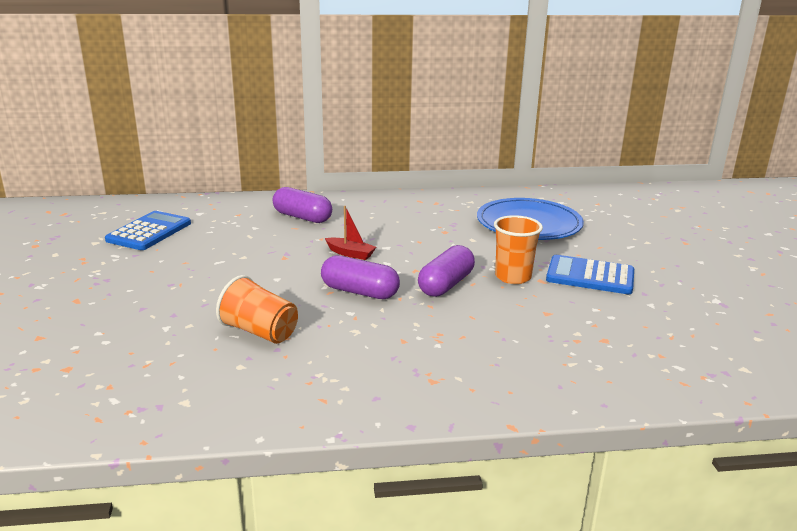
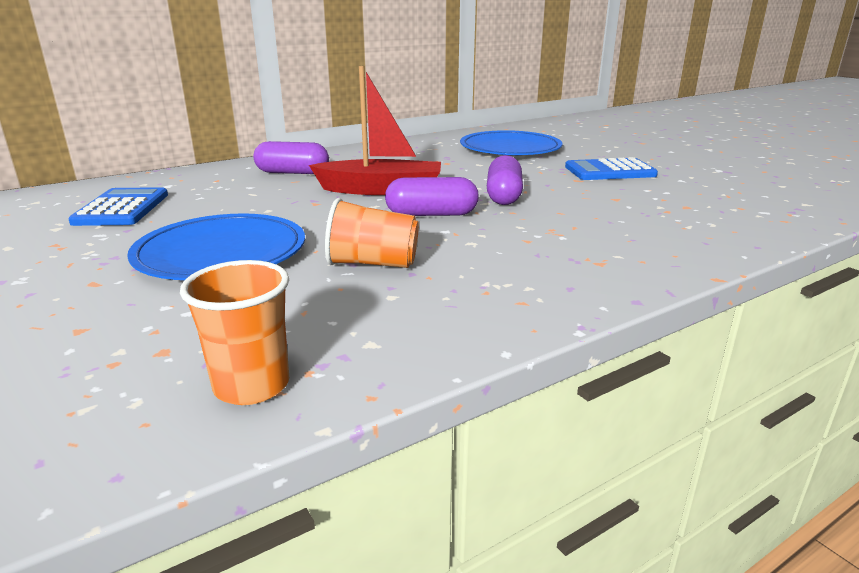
camera: 25 degrees left, 0 degrees up
(172, 293) = (221, 253): none -> blue plate
(350, 254) = (381, 190): red boat -> red boat, size x2.13
(513, 277) = (551, 181): orange cup -> orange cup (252, 386)

